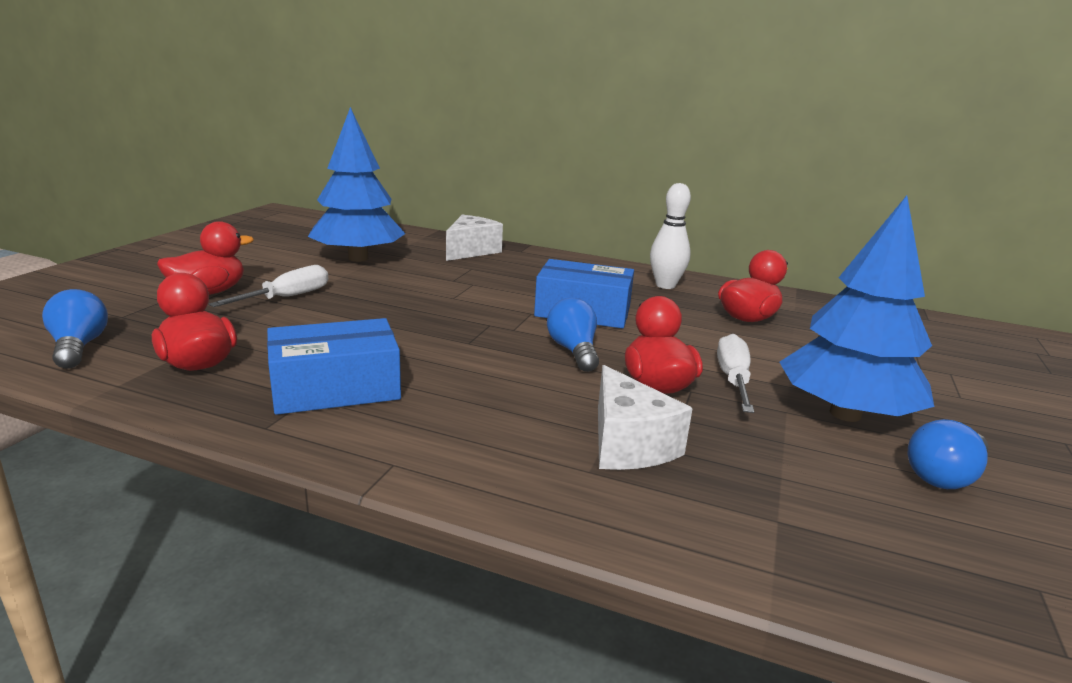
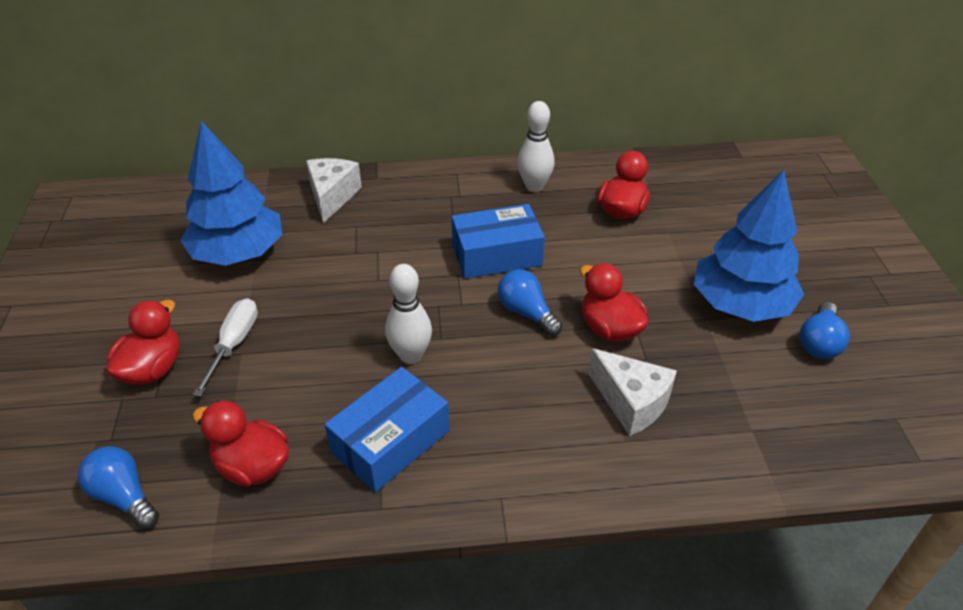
camera: 25 degrees left, 20 degrees up
(426, 344) = (411, 355): none -> white bowling pin
(733, 379) = (654, 297): white screwdriver -> none

